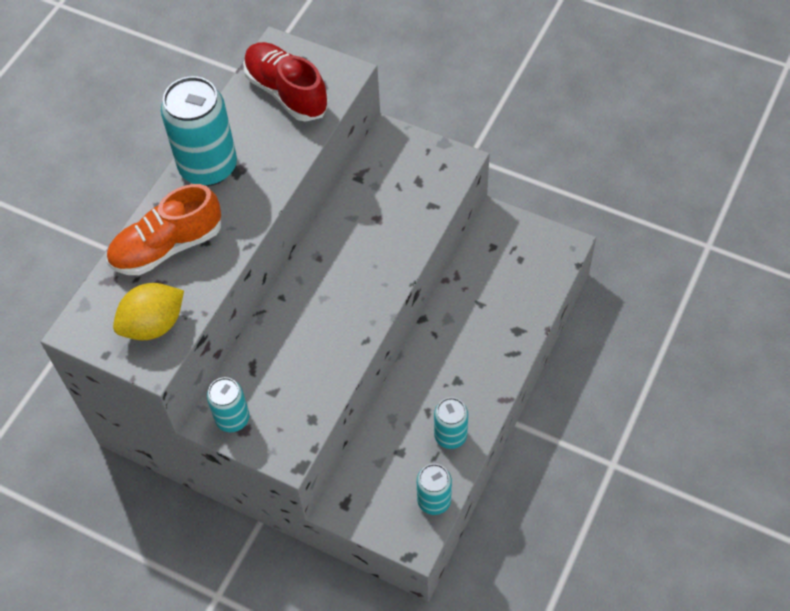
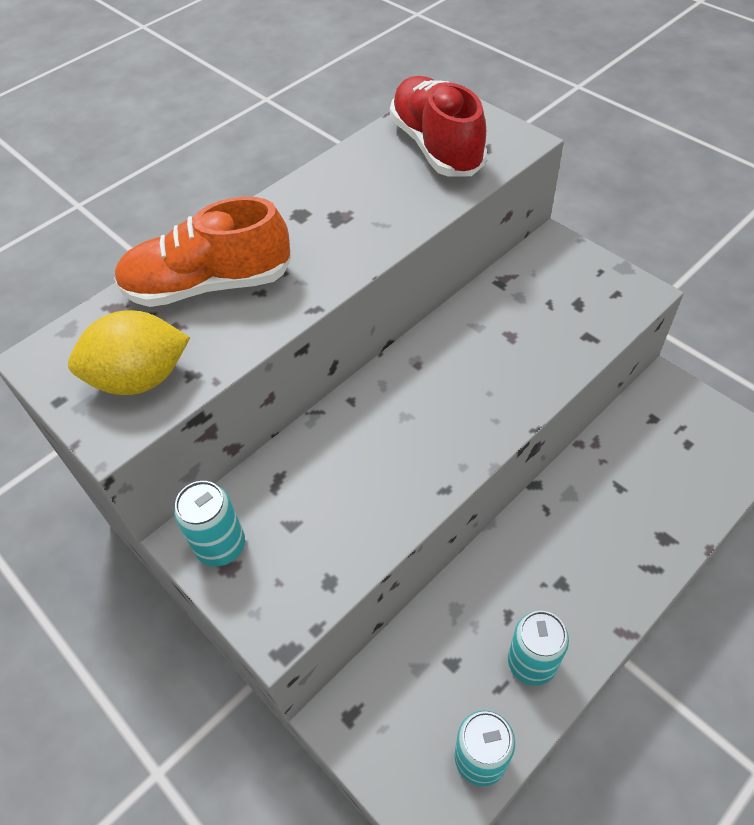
camera: 20 degrees right, 5 degrees down
(208, 167) = (304, 206): turquoise can -> none

